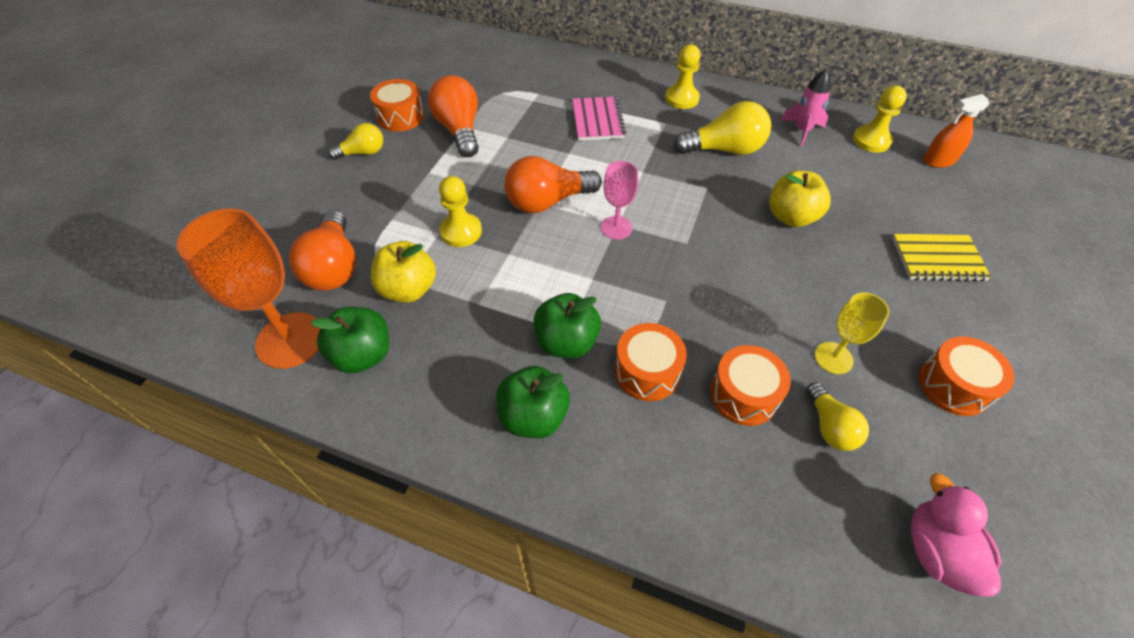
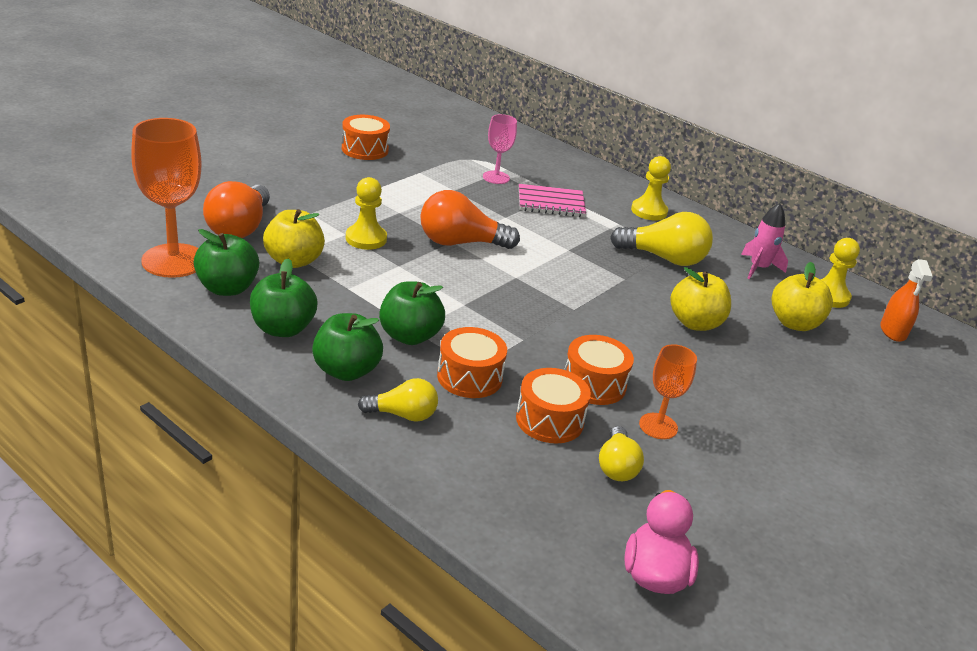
camera: 15 degrees right, 20 degrees down
(363, 153) = (314, 163): yellow light bulb -> yellow light bulb (403, 415)
(445, 387) = (283, 329): none -> green apple
(459, 130) = (413, 173): orange light bulb -> none
(597, 120) = (551, 203): pink notebook -> pink notebook turned 75 degrees clockwise
(616, 228) = (513, 279): pink goblet -> pink goblet (496, 177)
(833, 358) = (658, 426): yellow goblet -> orange goblet
(864, 183) = (794, 323): none -> yellow apple
(937, 259) = (827, 397): yellow notebook -> none
(939, 160) = (893, 331): orange spray bottle -> orange spray bottle turned 90 degrees counterclockwise
(953, 385) = (767, 483): orange drum -> orange drum (594, 384)

